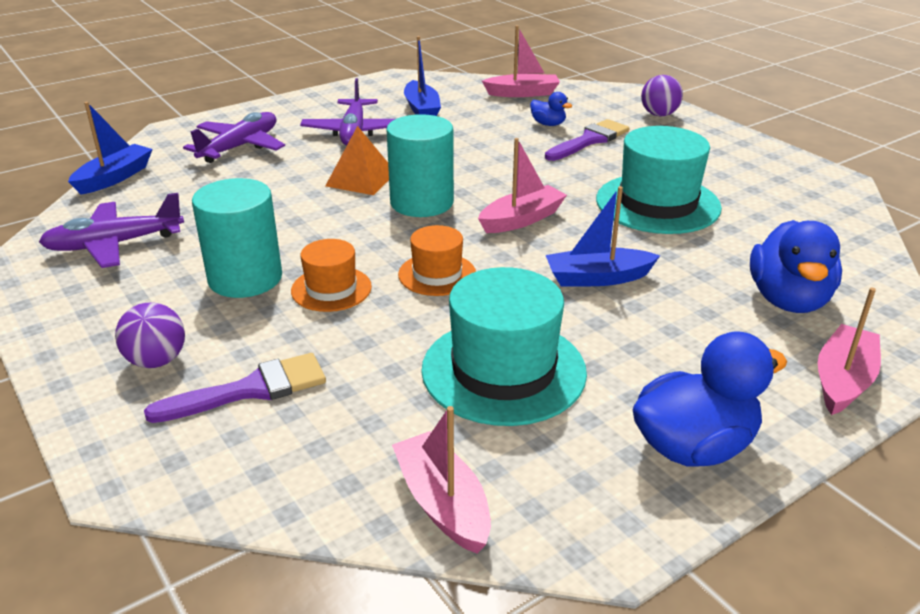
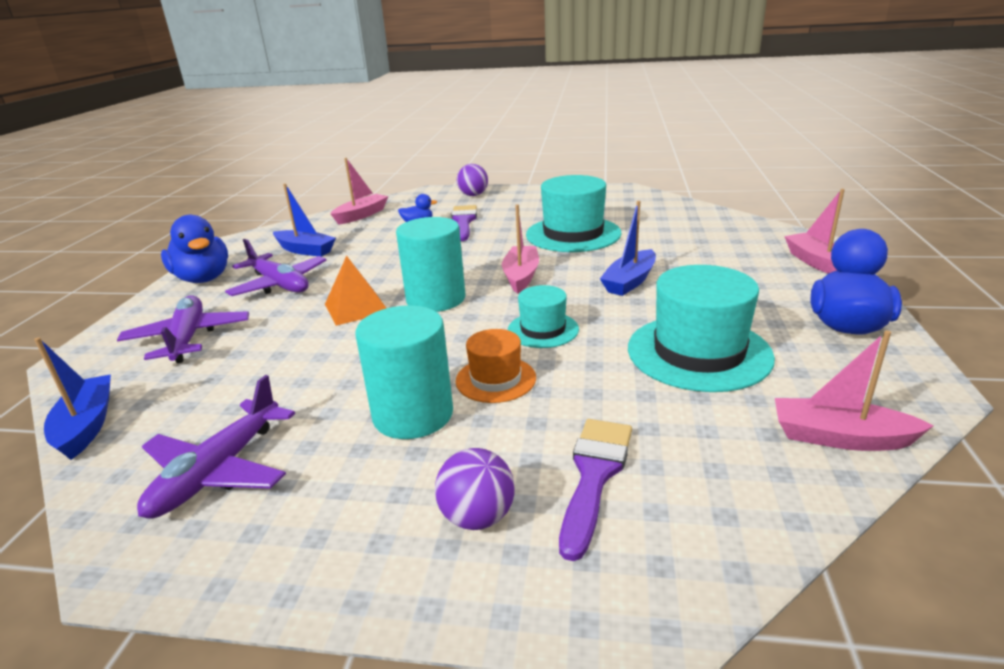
camera: 45 degrees left, 5 degrees down
(437, 274) = (543, 330): orange hat -> turquoise hat
(788, 300) = (725, 245): blue duck -> blue duck (203, 279)

